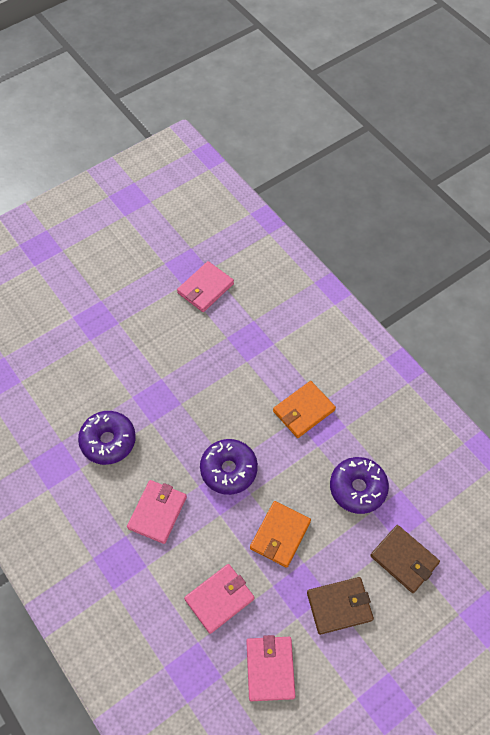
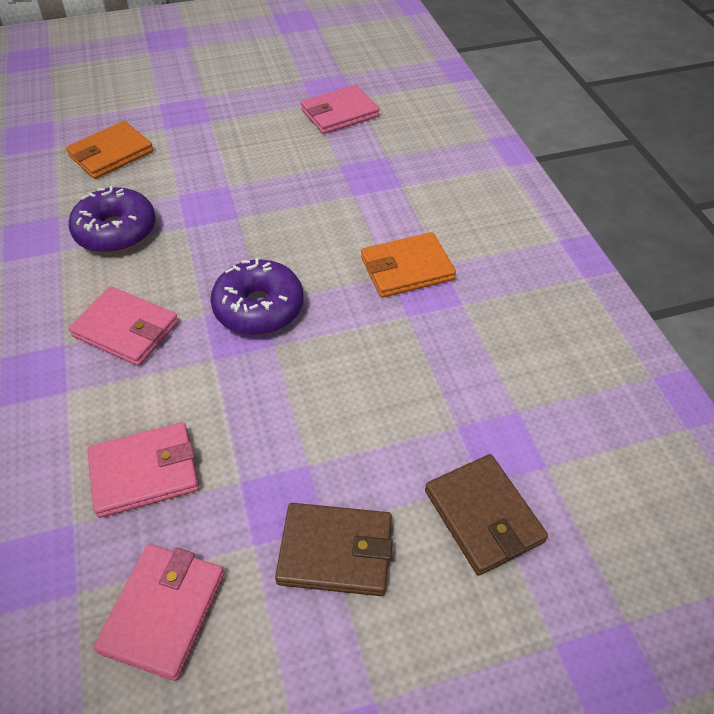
camera: 20 degrees right, 10 degrees down
(157, 512) = (126, 329): pink wallet -> pink wallet turned 75 degrees clockwise
(280, 535) = (290, 413): orange wallet -> orange wallet (111, 154)
(357, 488) = (446, 387): purple donut -> none

